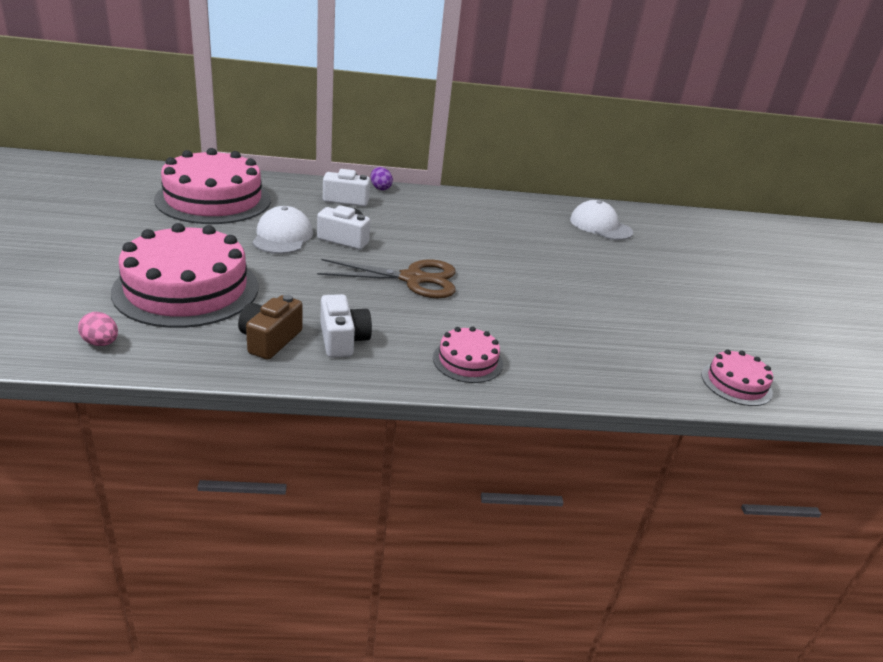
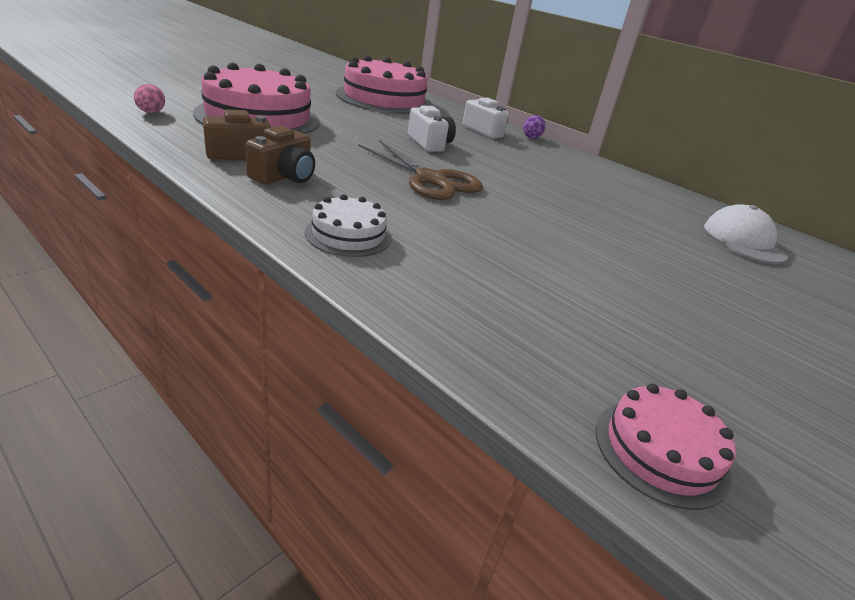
camera: 45 degrees right, 0 degrees up
(282, 236) = (385, 125): white cap -> none
(343, 340) = (284, 176): white camera -> brown camera
(467, 360) = (348, 235): pink cake -> white cake

